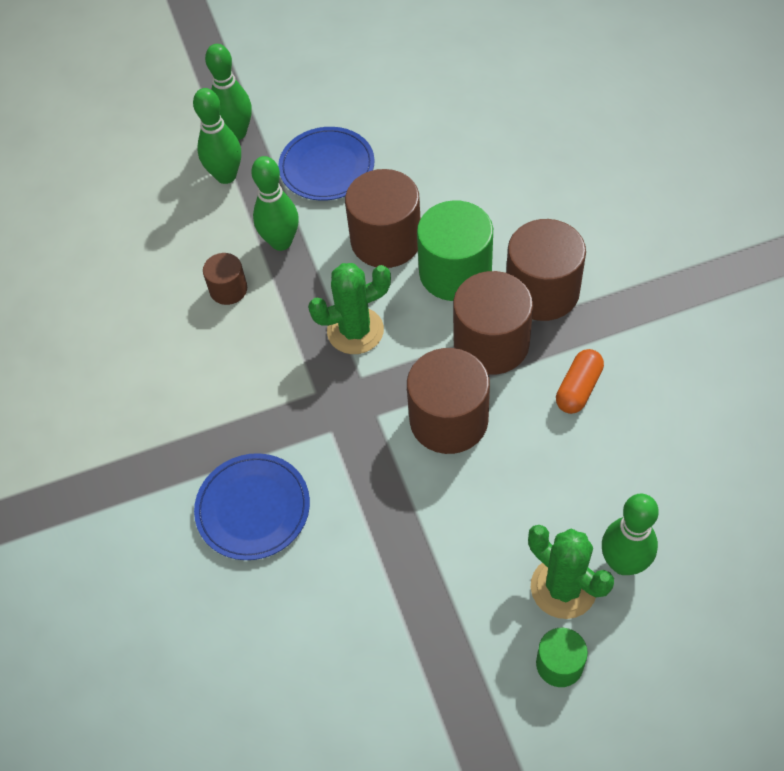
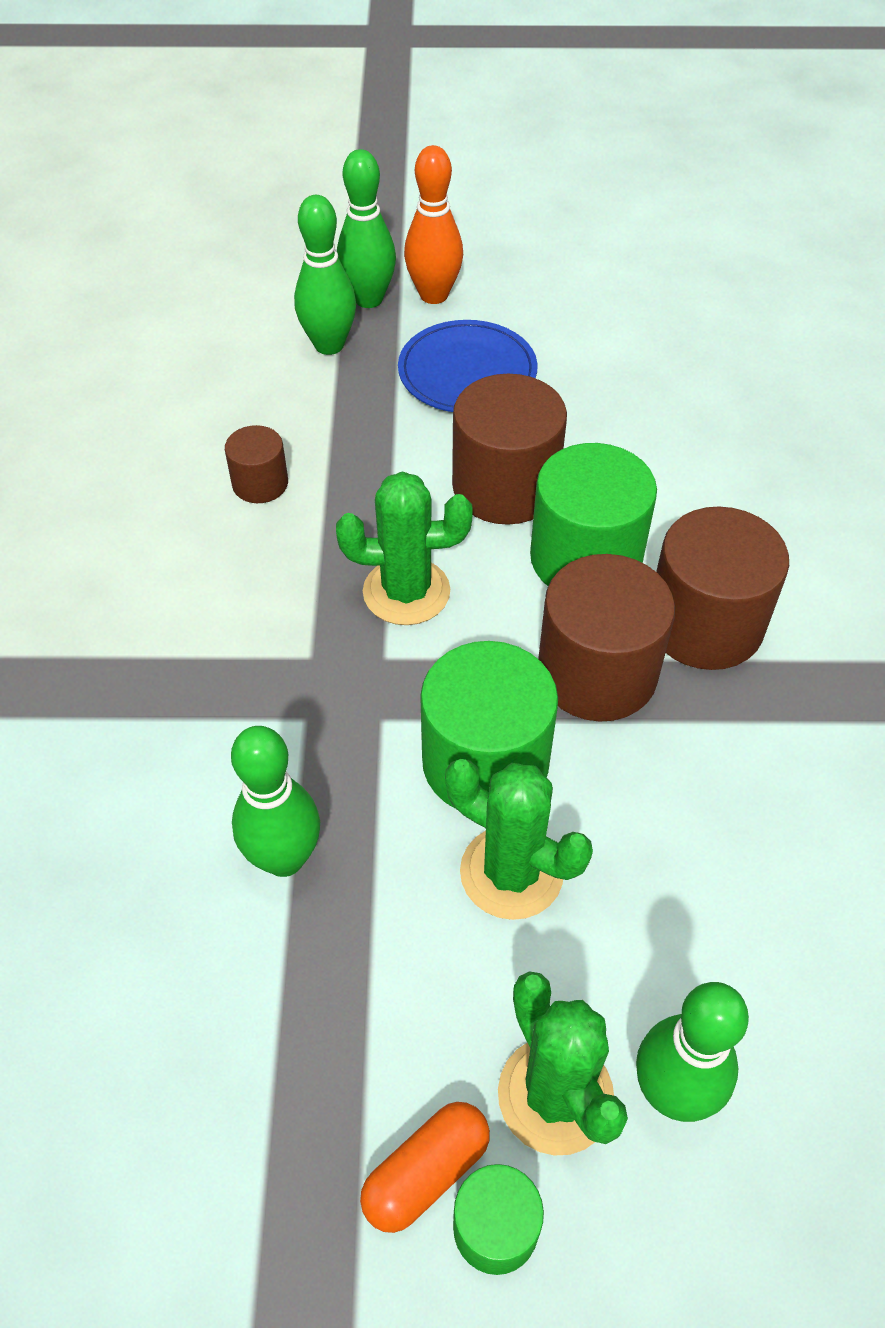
camera: 15 degrees right, 5 degrees down
(253, 508) = (140, 790): blue plate -> none
(279, 116) = (434, 295): none -> orange bowling pin
(281, 242) = (360, 446): green bowling pin -> green bowling pin (284, 858)
(448, 420) = (485, 762): brown cylinder -> green cylinder
(490, 478) = (511, 872): none -> green cactus
(578, 388) = (705, 783): orange capsule -> orange capsule (426, 1172)

